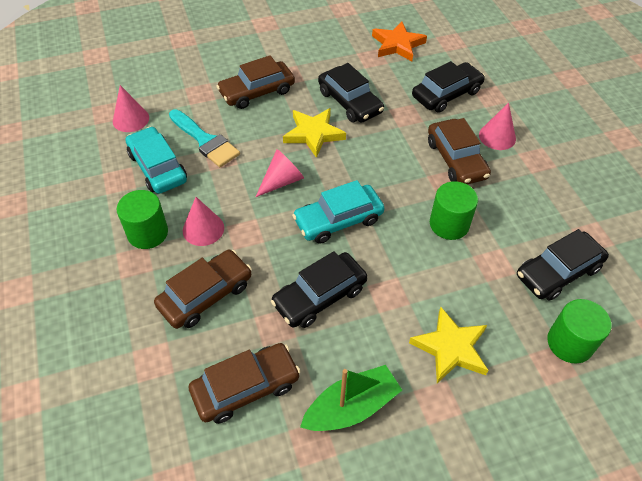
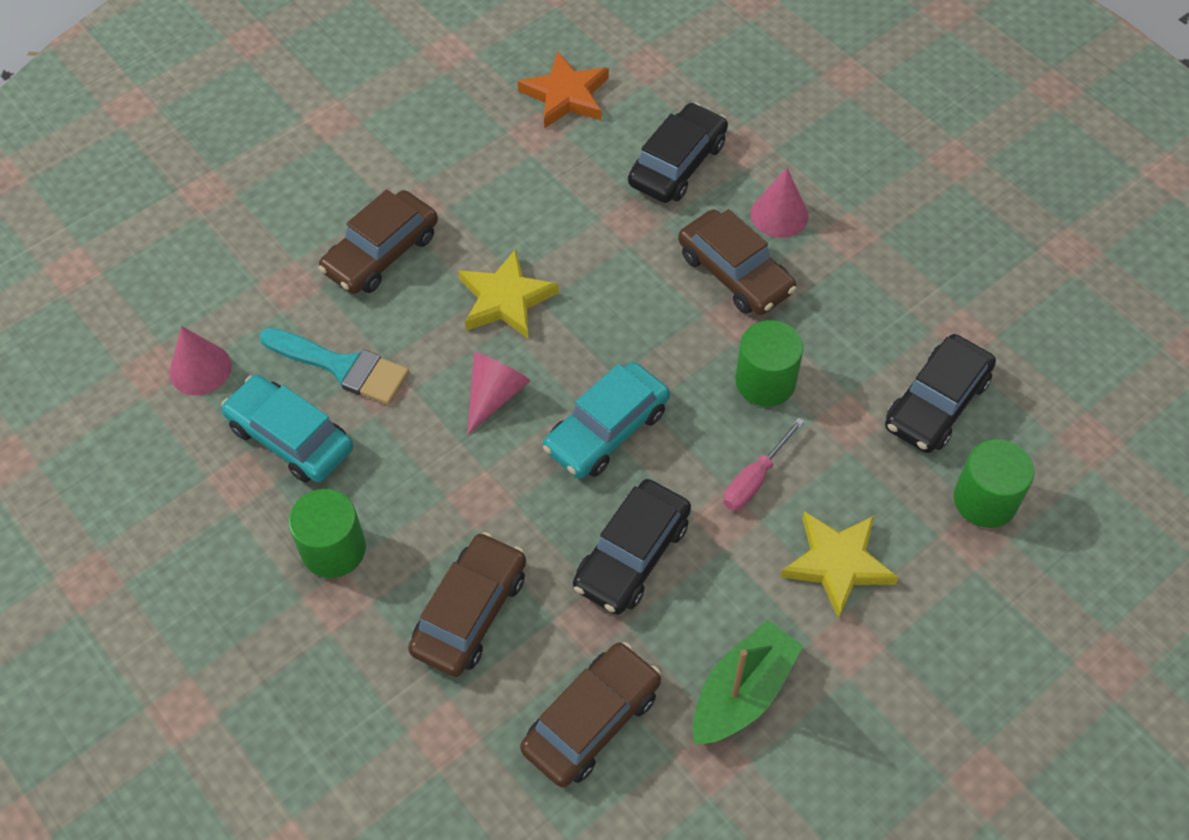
camera: 20 degrees left, 5 degrees up
(203, 229) = (414, 513): pink cone -> none
(350, 102) = (536, 225): black car -> none
(418, 278) = (755, 479): none -> pink screwdriver

